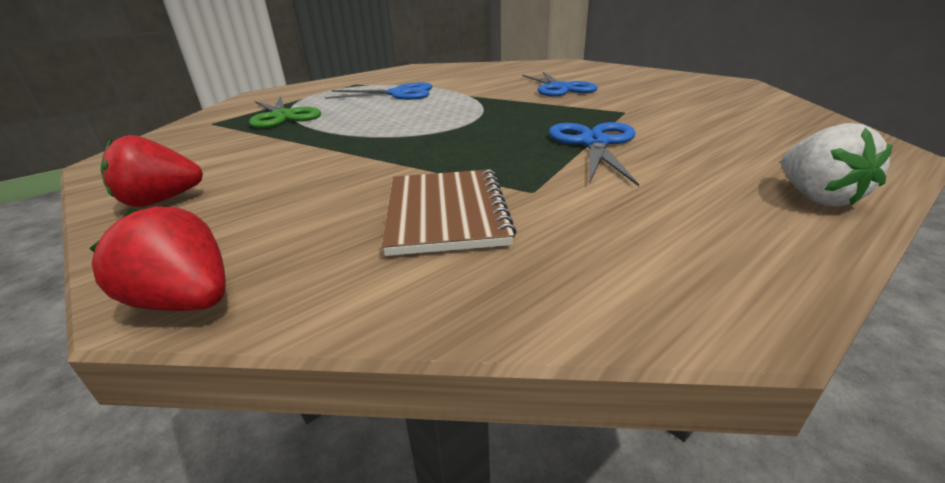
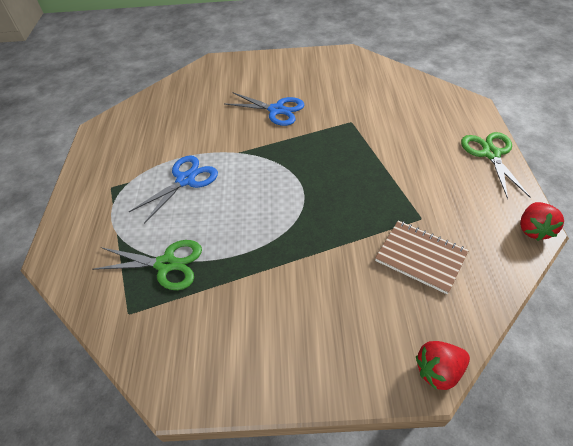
camera: 50 degrees left, 20 degrees up
(161, 201) = (301, 369): red strawberry -> red strawberry (533, 229)
(594, 143) = (385, 163): blue scissors -> none
(816, 197) = (491, 153): white strawberry -> green scissors

